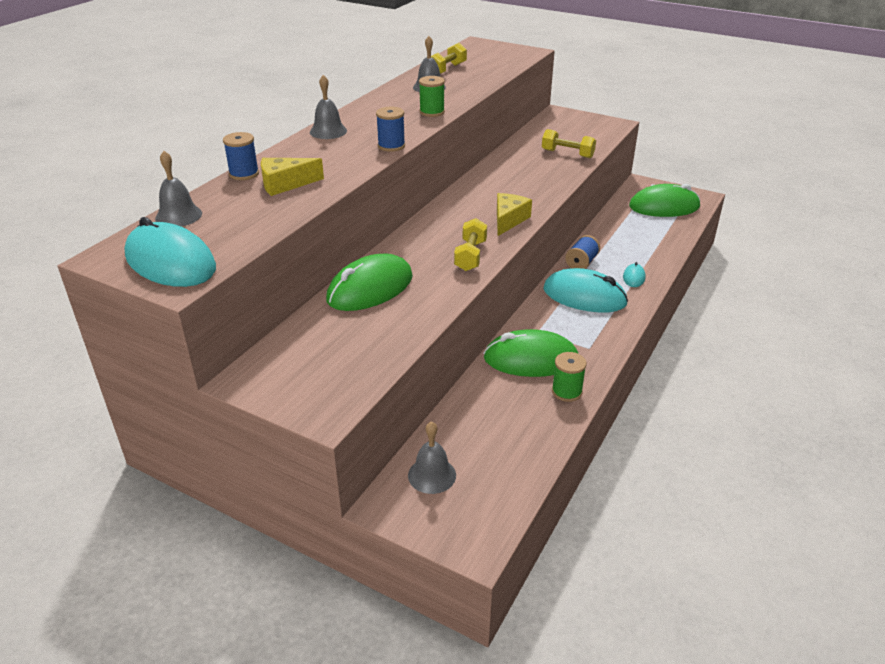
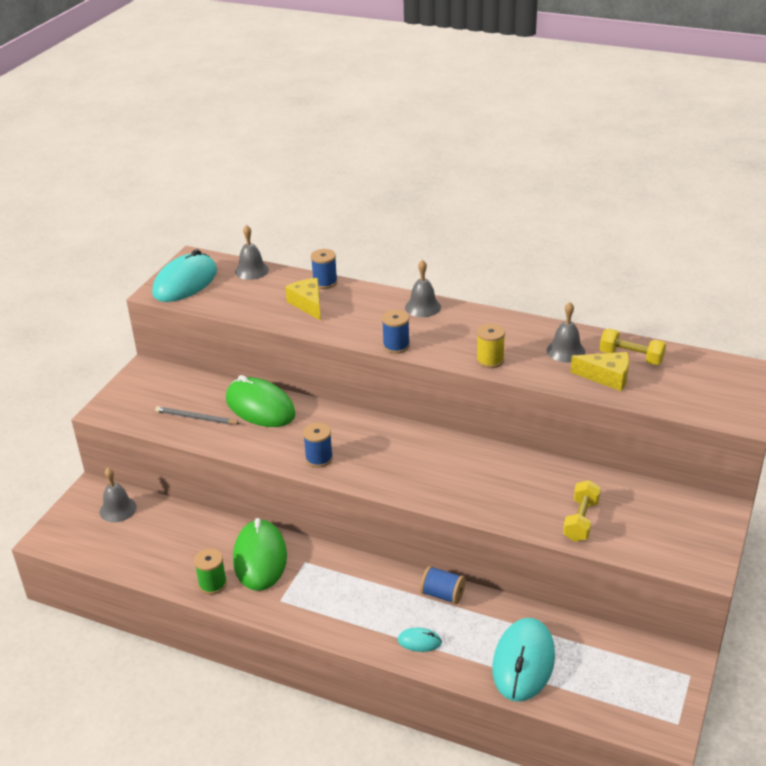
camera: 85 degrees right, 0 degrees up
(374, 334) = (196, 418): none -> grey pencil
(432, 112) = (490, 360): green spool -> yellow spool
(470, 256) = (319, 458): yellow dumbbell -> blue spool
(508, 220) = (394, 479): yellow cheese -> yellow cheese (606, 377)
(584, 296) = (372, 597): turquoise mouse -> turquoise mouse (523, 662)
(664, 207) = (616, 684): green mouse -> none

